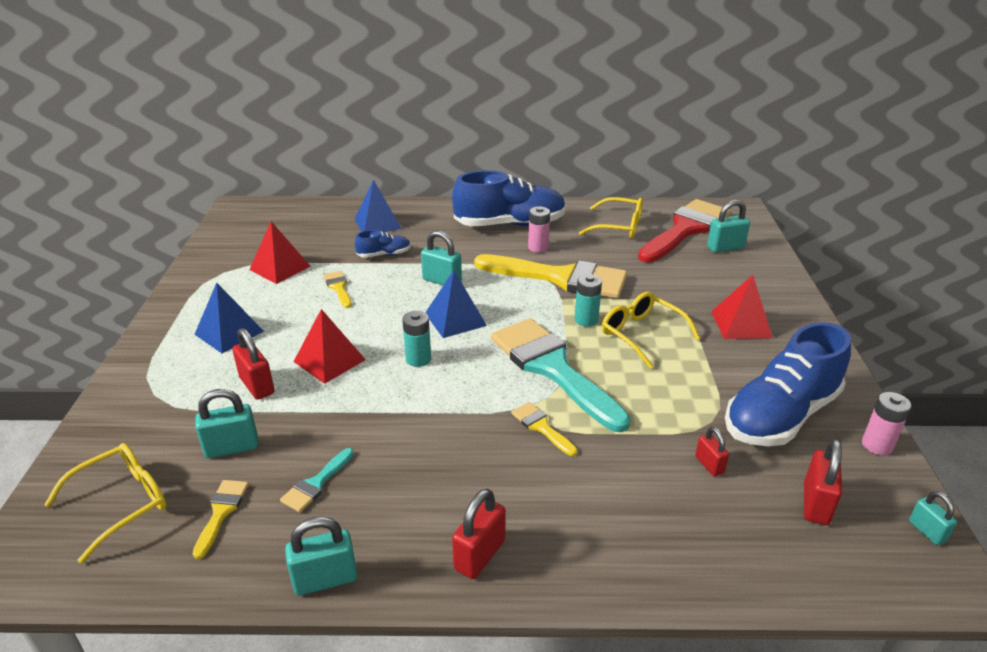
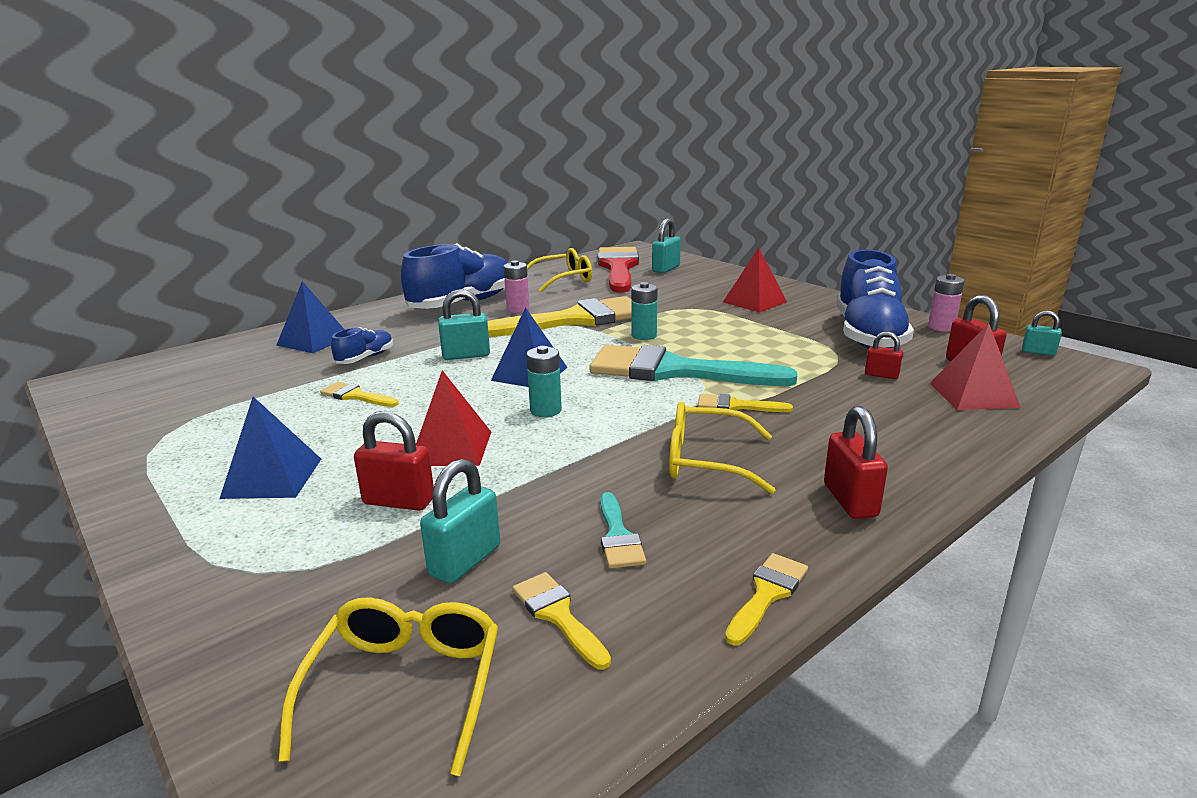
camera: 40 degrees left, 10 degrees down
(280, 268) = (245, 407): red pyramid -> red pyramid (973, 395)
(325, 579) = (767, 594): turquoise padlock -> yellow brush
(641, 334) = (700, 329): yellow glasses -> yellow glasses (706, 460)

